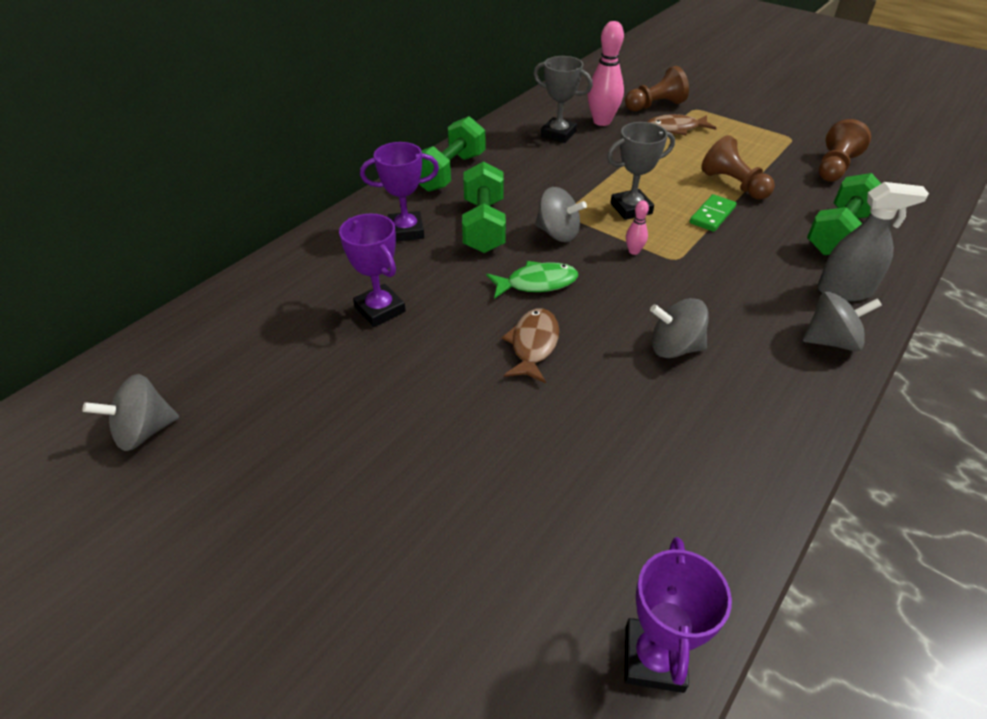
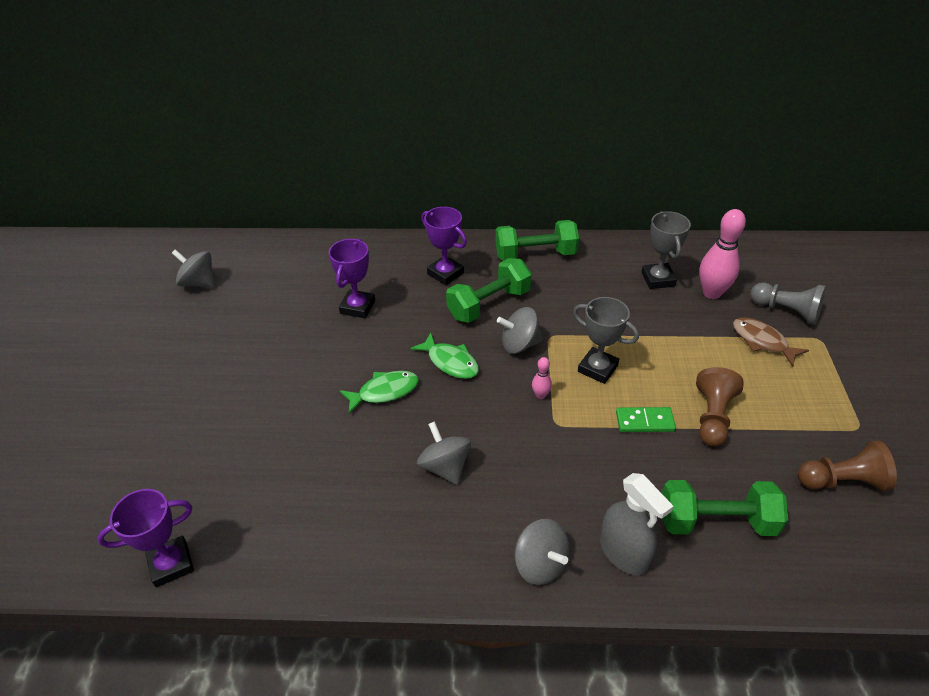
camera: 55 degrees right, 0 degrees up
(533, 345) = (384, 392): brown fish -> green fish
(557, 233) = (519, 344): grey spinning top -> grey spinning top turned 90 degrees clockwise
(655, 106) = (786, 311): brown pawn -> grey pawn

